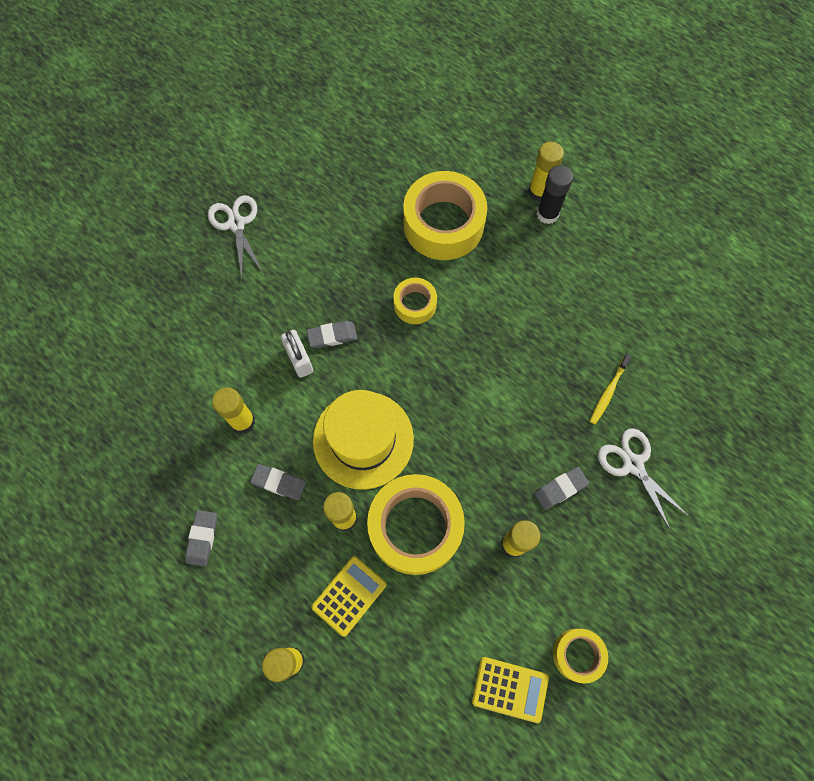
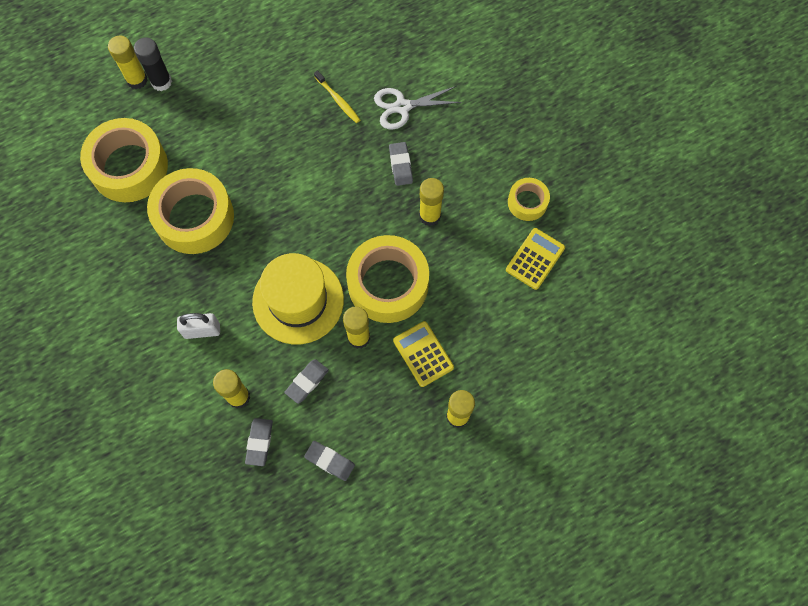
camera: 70 degrees left, 0 degrees up
(236, 224) = (37, 346): white scissors -> none
(332, 336) = (192, 295): grey eraser -> grey eraser (259, 442)
(415, 304) = (194, 217): yellow tape -> yellow tape, size x1.95

